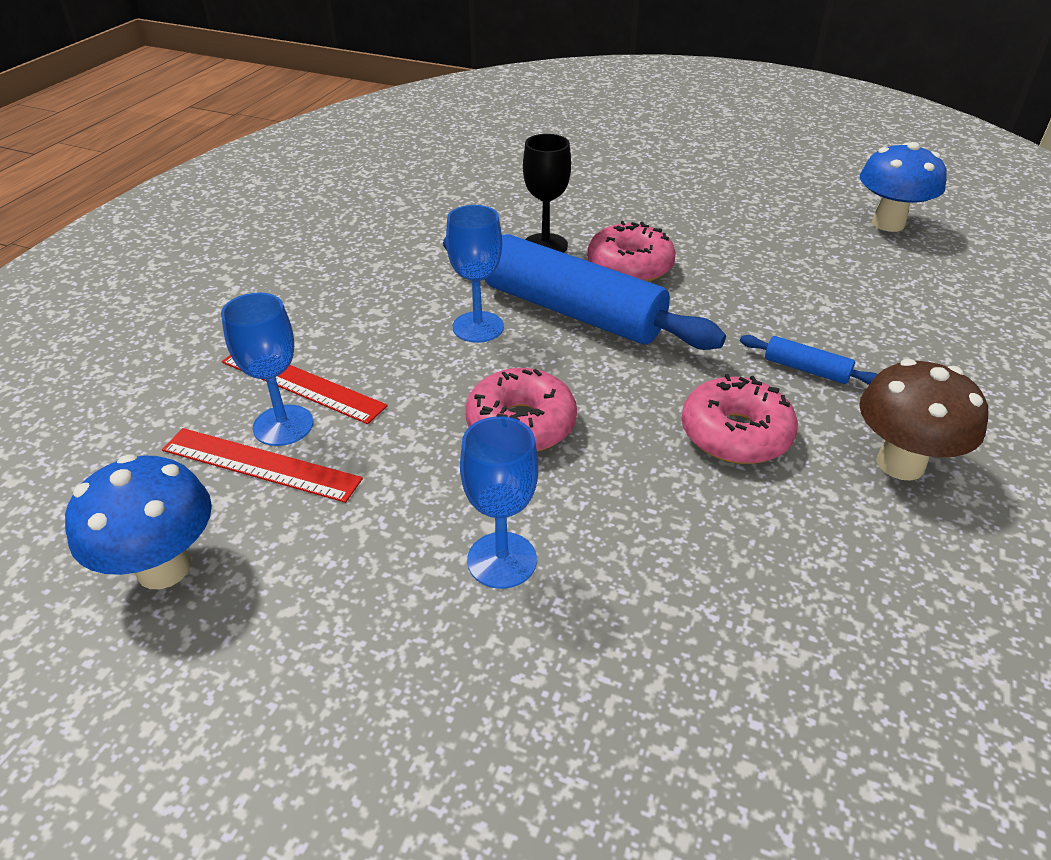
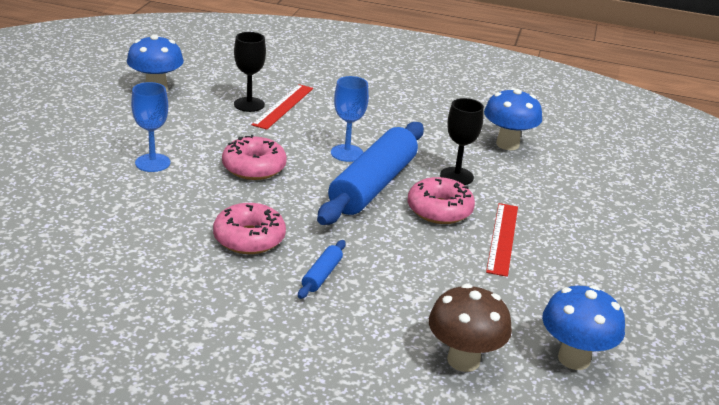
camera: 80 degrees right, 10 degrees down
(260, 465) = (220, 102): red ruler -> red ruler (502, 238)
(283, 425) = (249, 104): blue goblet -> black goblet
(463, 201) = (507, 144): none -> blue mushroom
(900, 464) = (222, 300): brown mushroom -> brown mushroom (463, 360)

